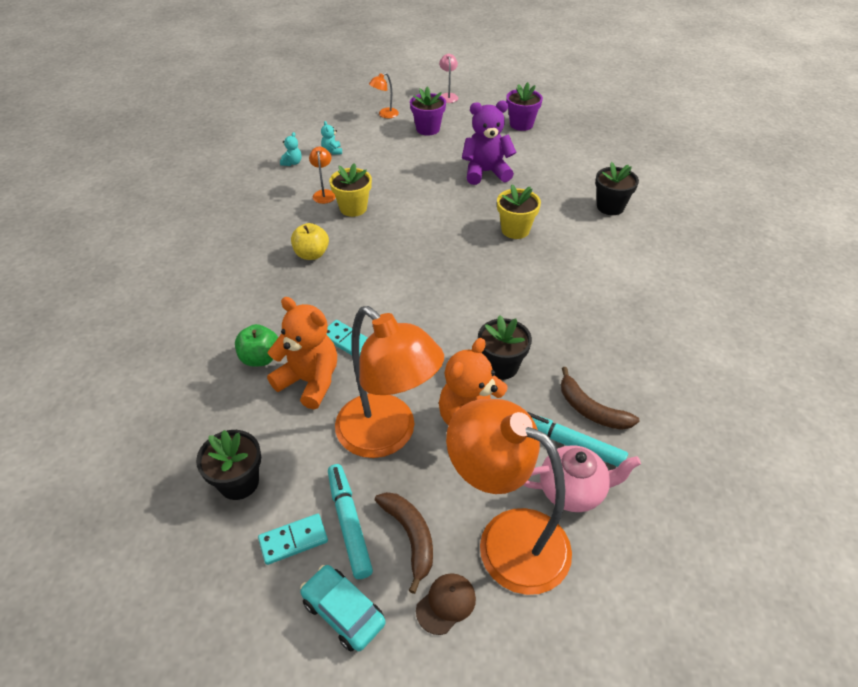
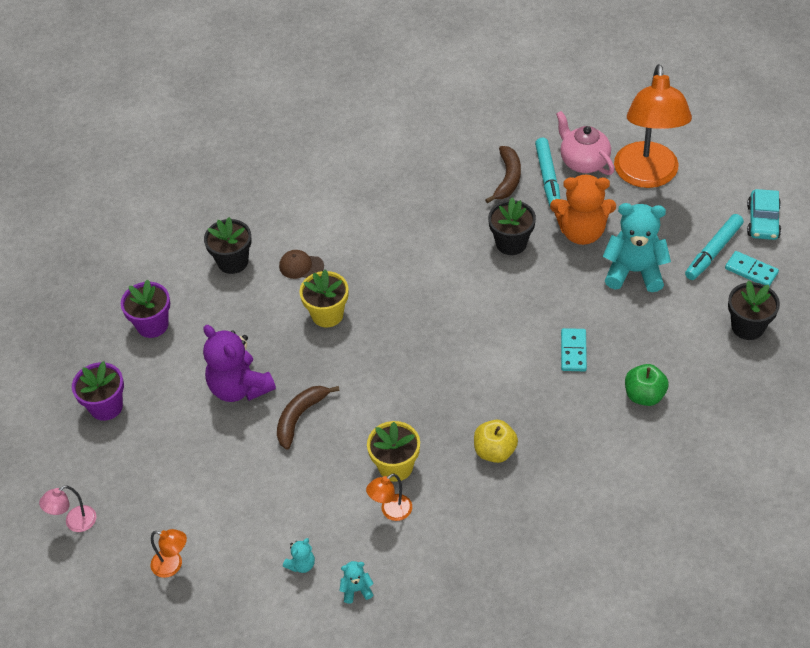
camera: 120 degrees left, 5 degrees up
(309, 381) = (633, 347): orange teddy bear -> none
(387, 436) = (634, 271): orange lamp -> turquoise teddy bear
(410, 537) = (691, 218): brown banana -> brown banana (300, 417)
(428, 129) = (179, 495): purple flower pot -> purple flower pot (152, 325)
(446, 604) = (711, 182): brown cap -> brown cap (301, 266)

